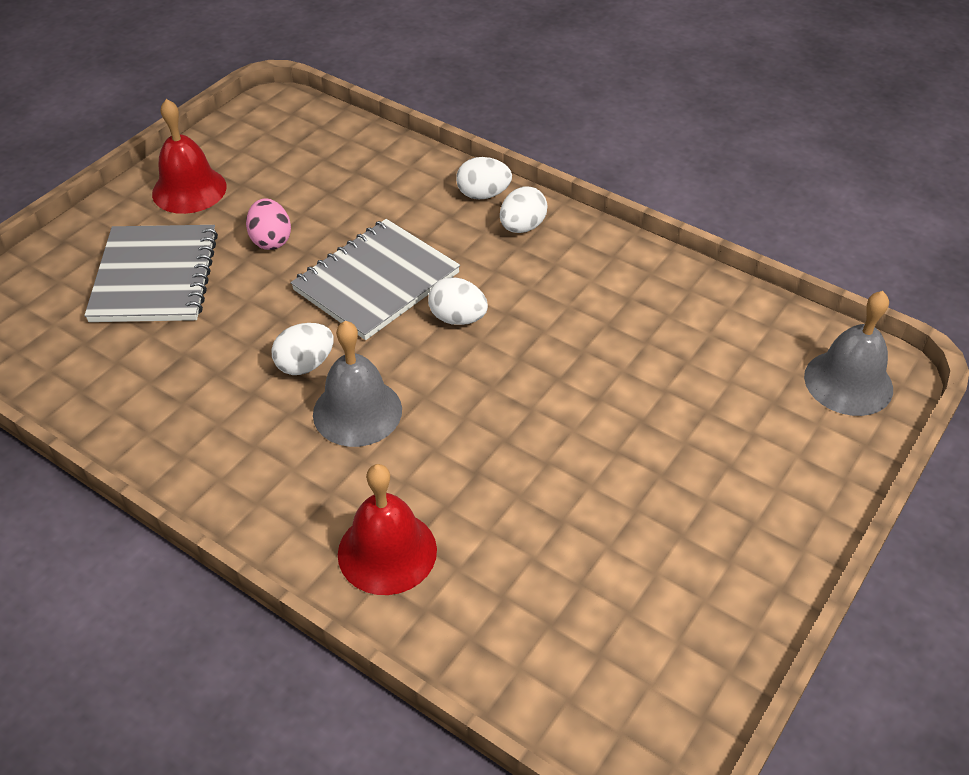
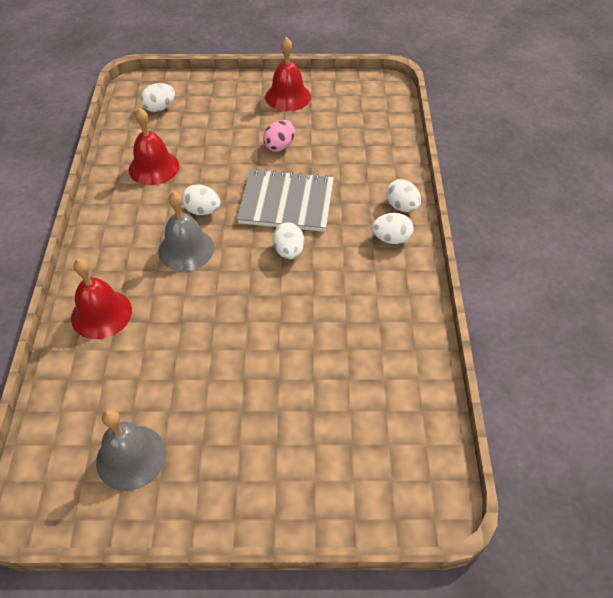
camera: 55 degrees right, 5 degrees up
(49, 318) = (160, 108): none -> white egg
(155, 277) = (216, 123): grey notebook -> none
(165, 377) = (154, 167): none -> red bell
(848, 382) = (406, 482): grey bell -> grey bell (131, 457)

